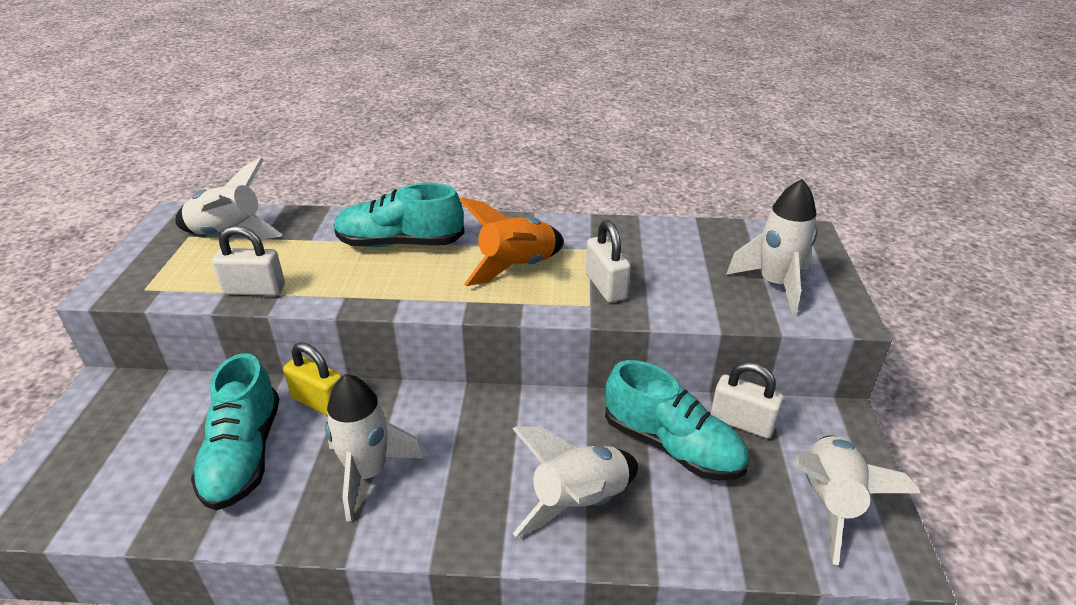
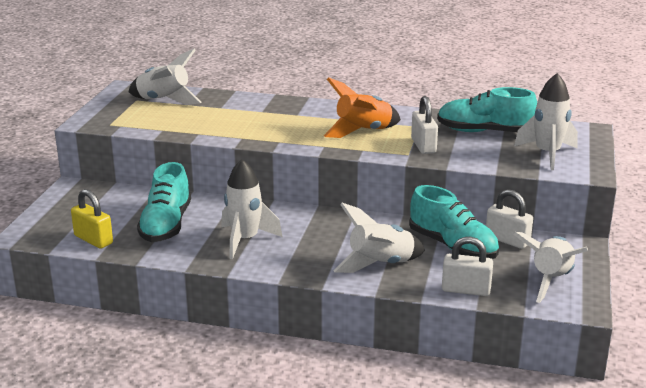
camera: 10 degrees right, 10 degrees down
(254, 290) = (182, 130): white padlock -> white padlock (466, 290)
(320, 402) = (217, 206): yellow padlock -> yellow padlock (93, 240)
(400, 243) = (283, 113): turquoise shoe -> turquoise shoe (484, 132)

